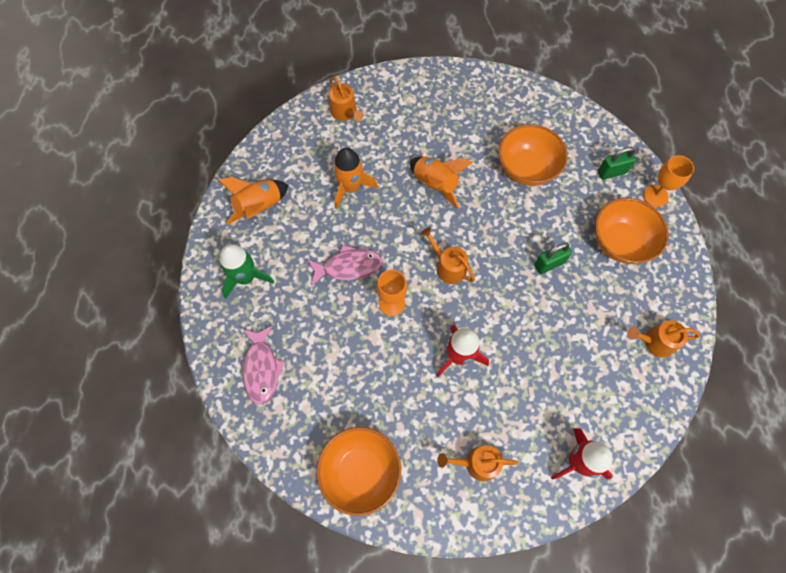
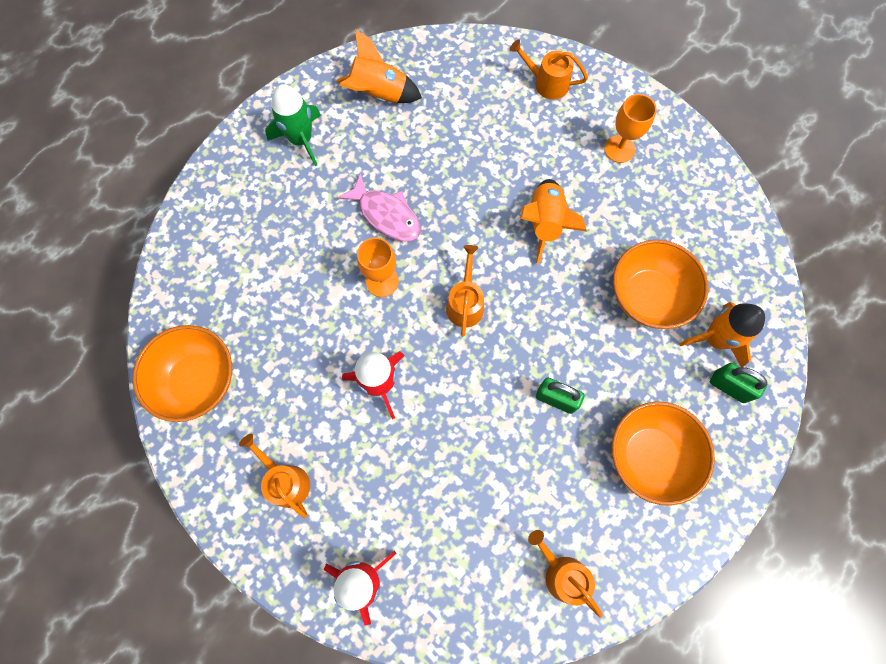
camera: 50 degrees right, 5 degrees up
(261, 369) = (227, 222): pink fish -> none
(345, 112) = (547, 83): orange watering can -> orange watering can turned 90 degrees clockwise
(350, 187) = (470, 151): orange rocket -> orange rocket (715, 339)
(655, 196) = (744, 455): orange goblet -> orange goblet (619, 149)

